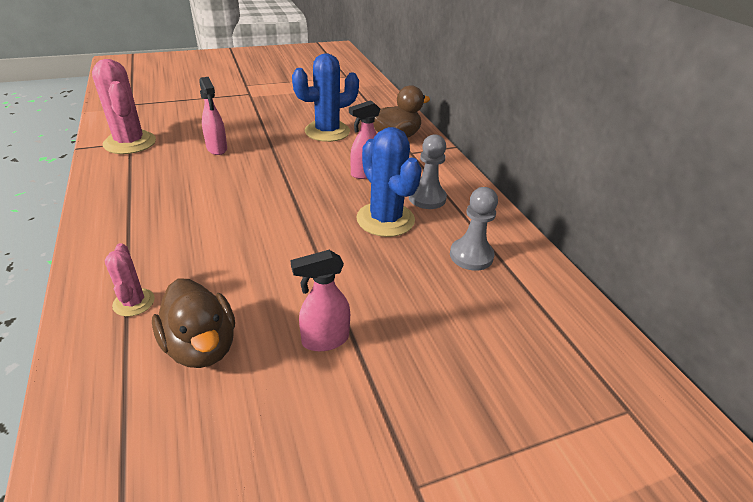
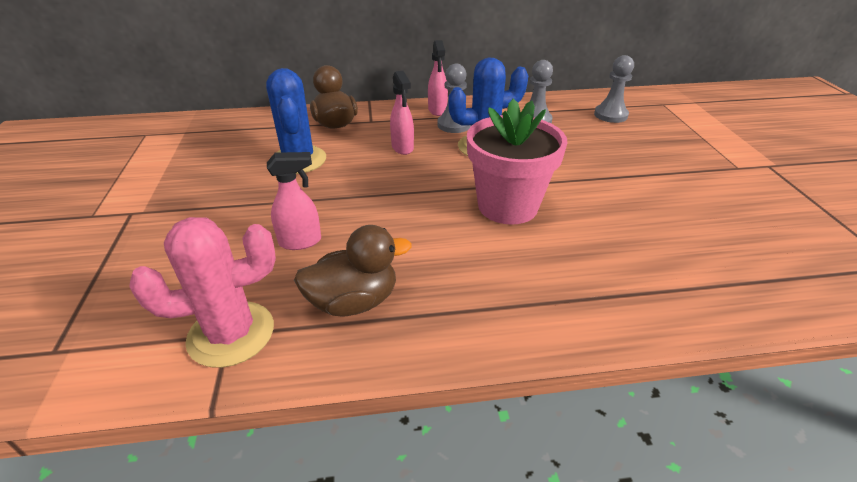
camera: 75 degrees left, 0 degrees up
(134, 302) = (611, 290): pink cactus -> none
(201, 346) = (657, 245): brown duck -> brown duck (354, 301)
(270, 238) = (507, 206): none -> pink flower pot
(324, 340) = (635, 187): pink spray bottle -> pink spray bottle (437, 110)
(533, 332) = (610, 115): none -> grey pawn

